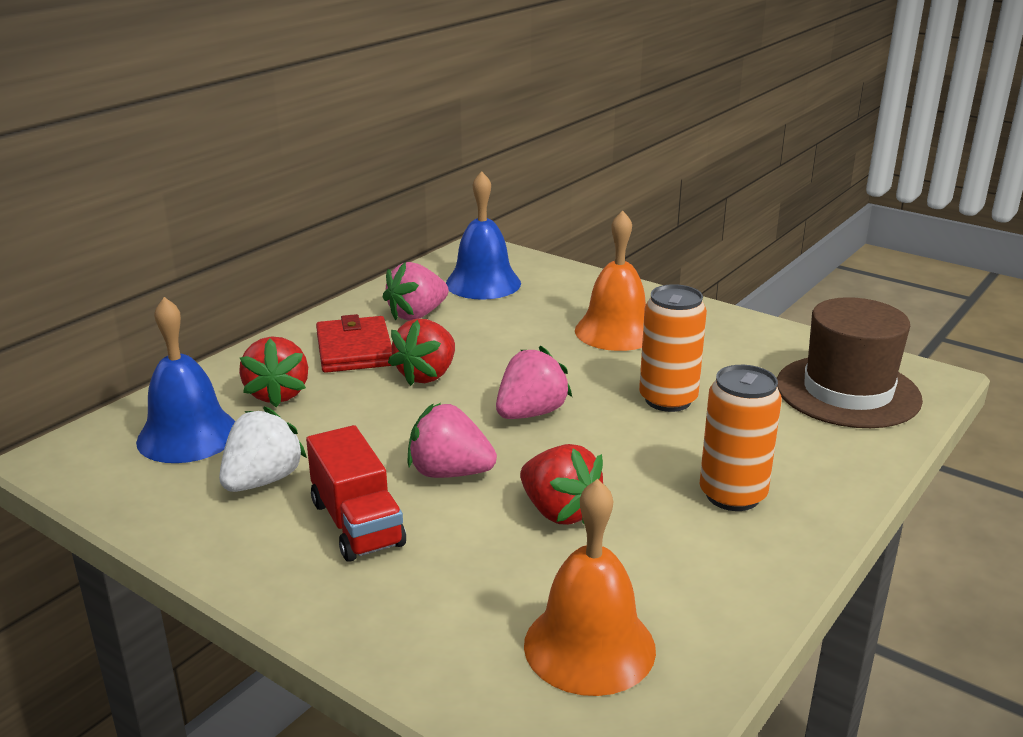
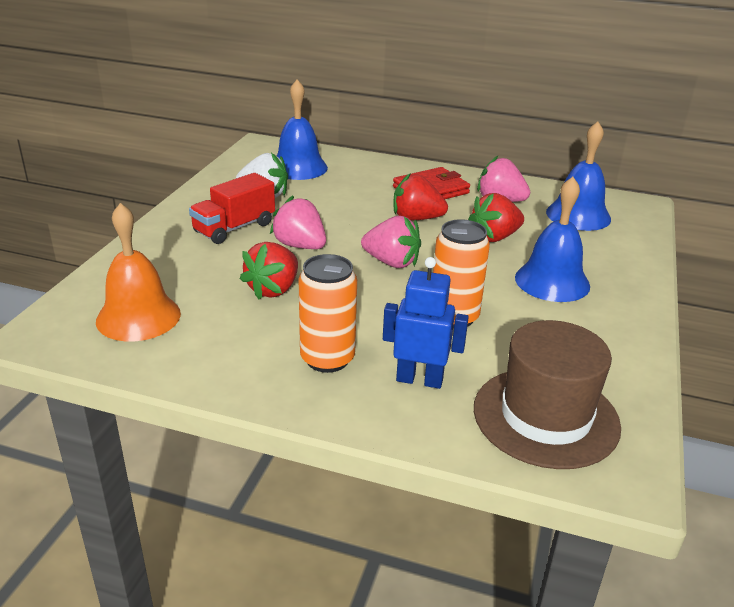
camera: 70 degrees right, 5 degrees up
(278, 394) = (358, 180): red strawberry -> red strawberry (494, 237)
(449, 473) = (300, 246): pink strawberry -> pink strawberry turned 45 degrees counterclockwise
(616, 331) = (552, 281): orange bell -> blue bell
(781, 444) = (419, 380): none -> blue robot

